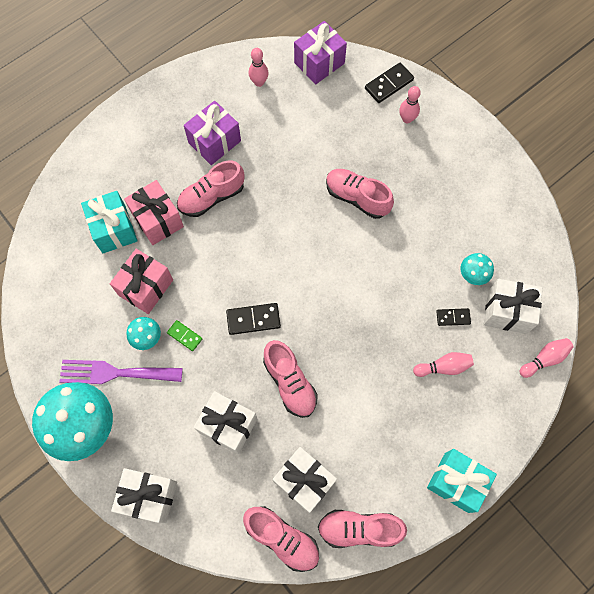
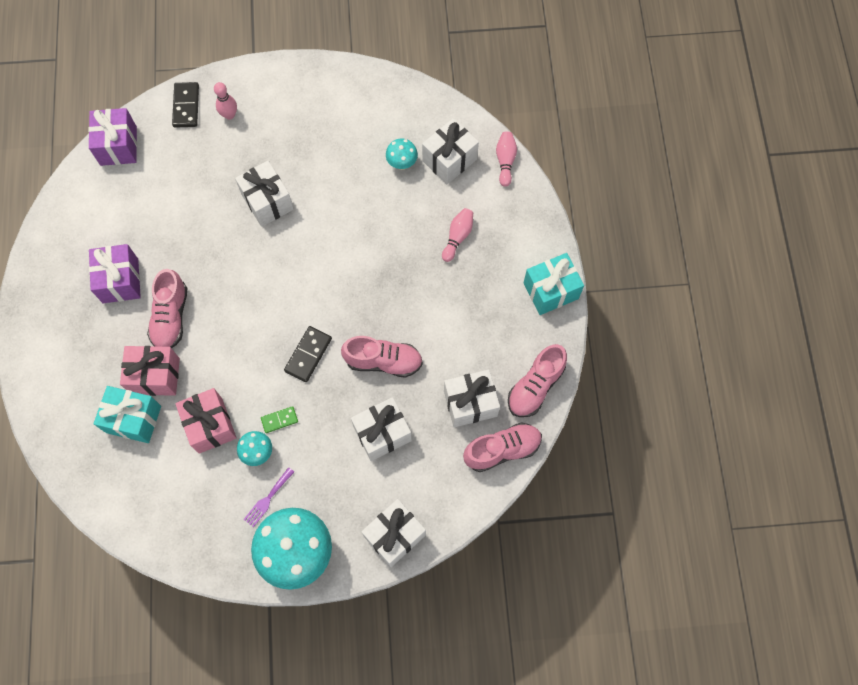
camera: 55 degrees left, 0 degrees up
(115, 373) = (267, 499): purple fork -> purple fork, size x0.53
(259, 82) = (94, 206): pink bowling pin -> none
(357, 198) = (267, 202): pink shoe -> white gift
(453, 317) = (424, 202): black domino -> none

